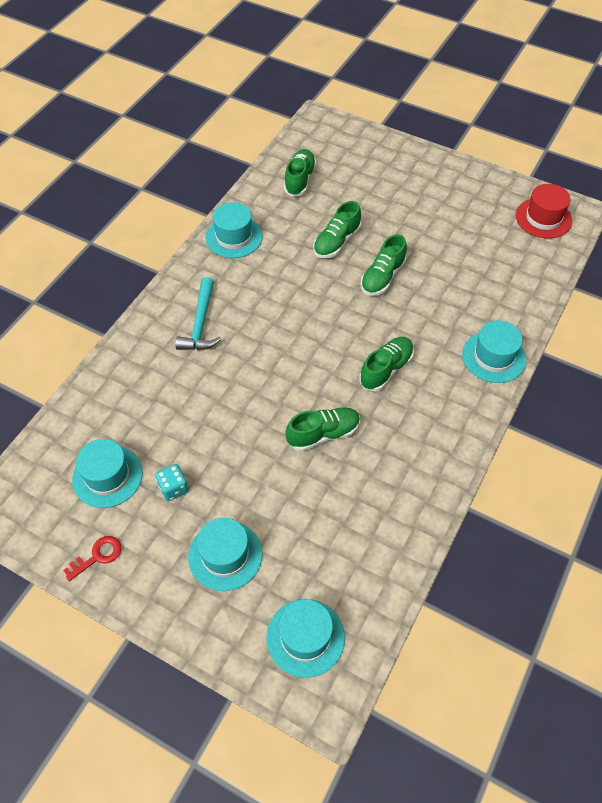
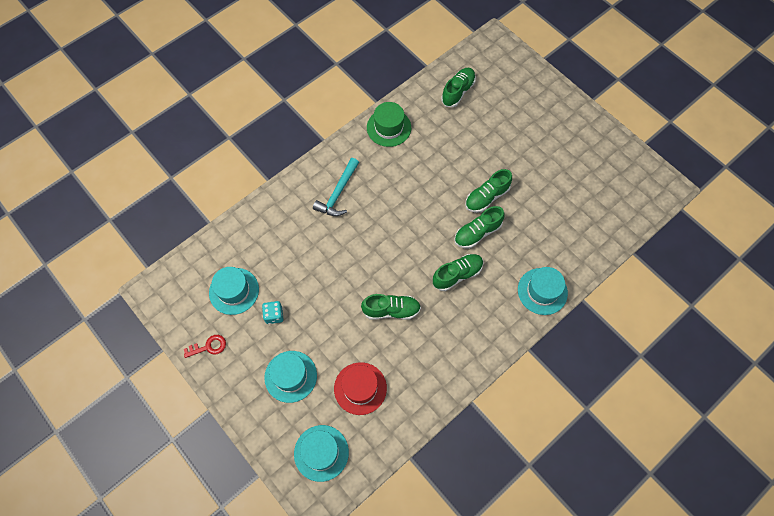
camera: 20 degrees right, 10 degrees up
(234, 237) = (389, 127): turquoise hat -> green hat
(336, 242) = (464, 156): green shoe -> green shoe (477, 233)
(543, 218) = (637, 185): red hat -> red hat (360, 388)

